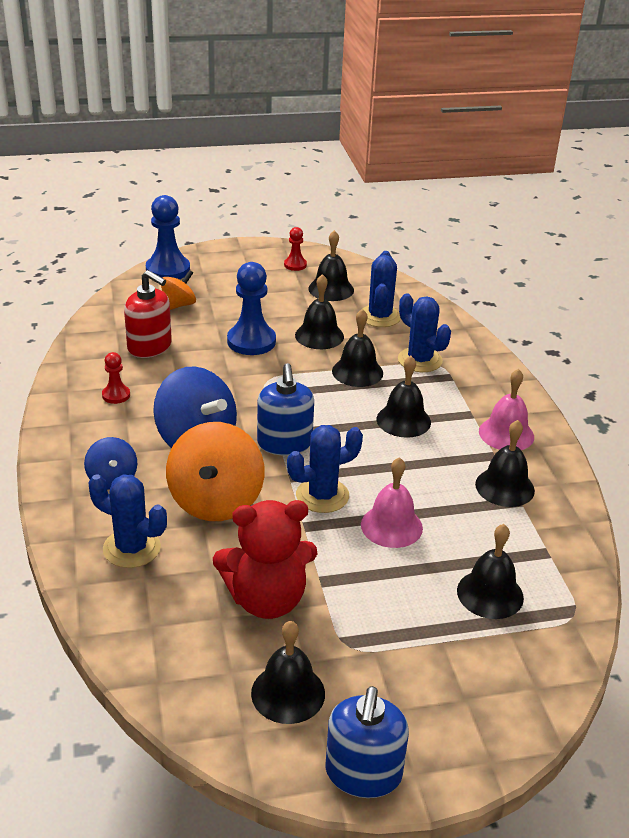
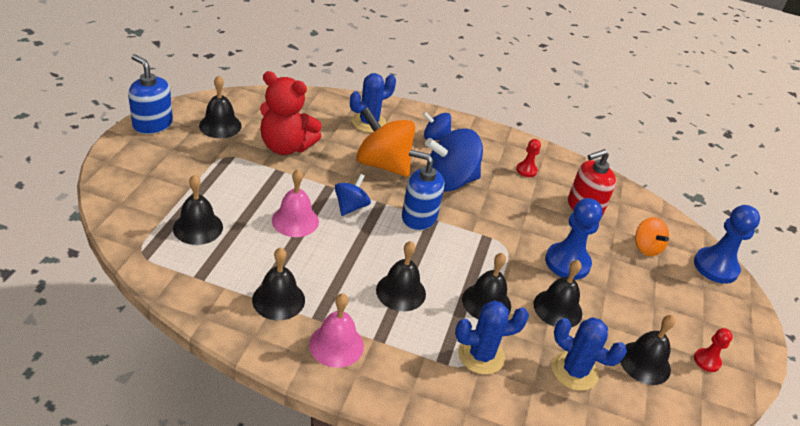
camera: 115 degrees right, 5 degrees up
(267, 600) = (286, 146): red teddy bear -> red teddy bear turned 90 degrees counterclockwise
(322, 495) = (351, 207): blue cactus -> blue spinning top

